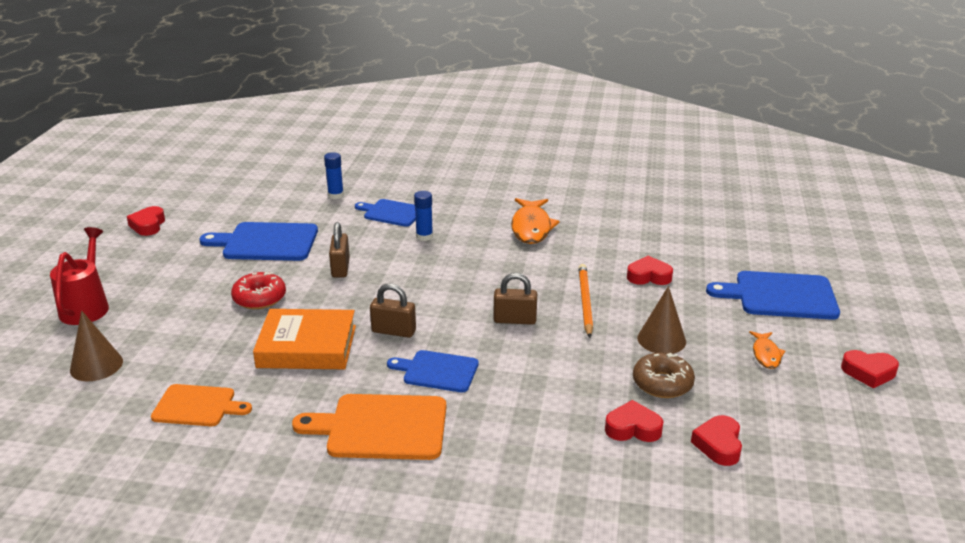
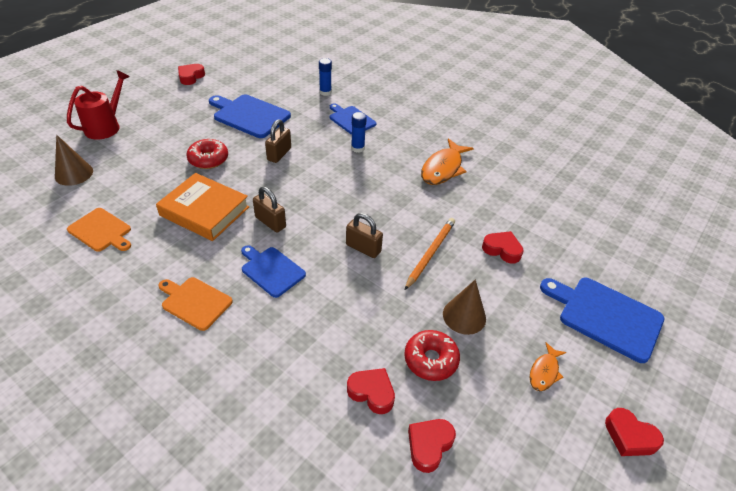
camera: 25 degrees right, 15 degrees up
(381, 427) = (195, 302): orange cutting board -> orange cutting board, size x0.64
(662, 383) = (430, 360): brown donut -> red donut

